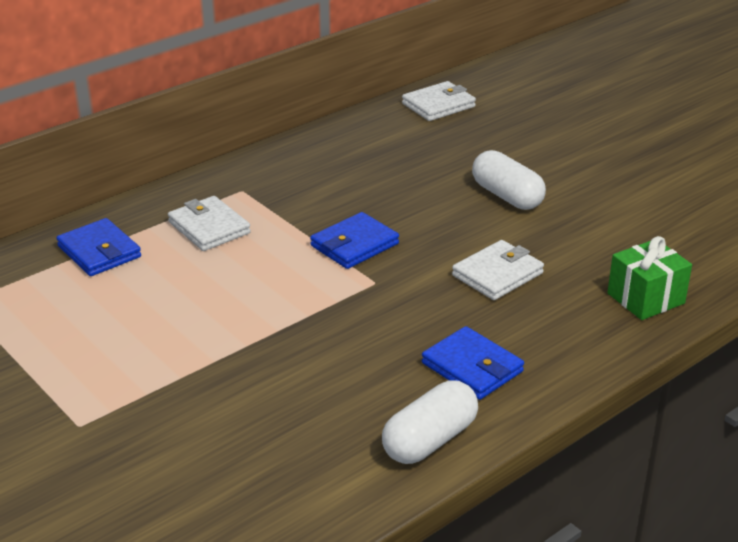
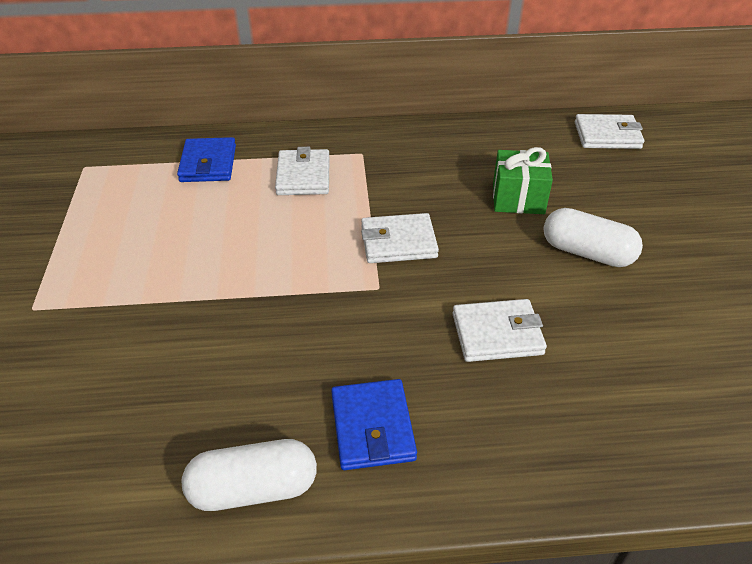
camera: 35 degrees right, 10 degrees up
(354, 245) = (398, 242): blue wallet -> white wallet
(507, 196) = (587, 252): white capsule -> white capsule turned 60 degrees counterclockwise
(645, 298) = (630, 443): green gift -> green gift (518, 198)

